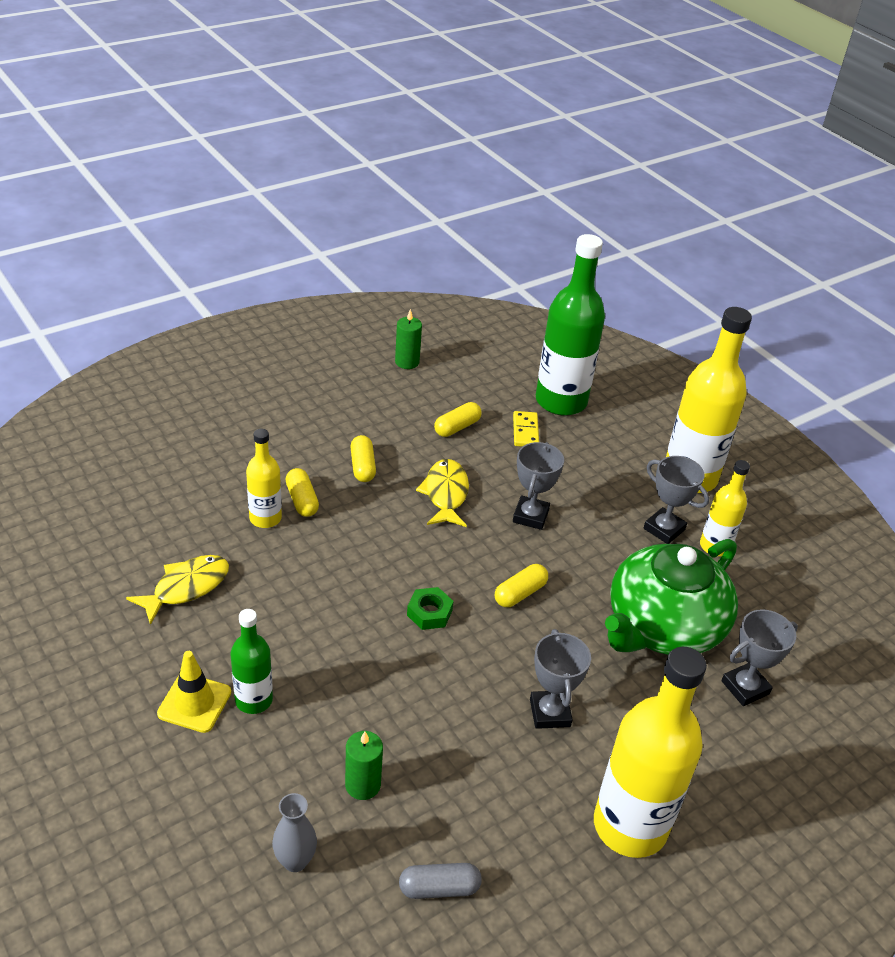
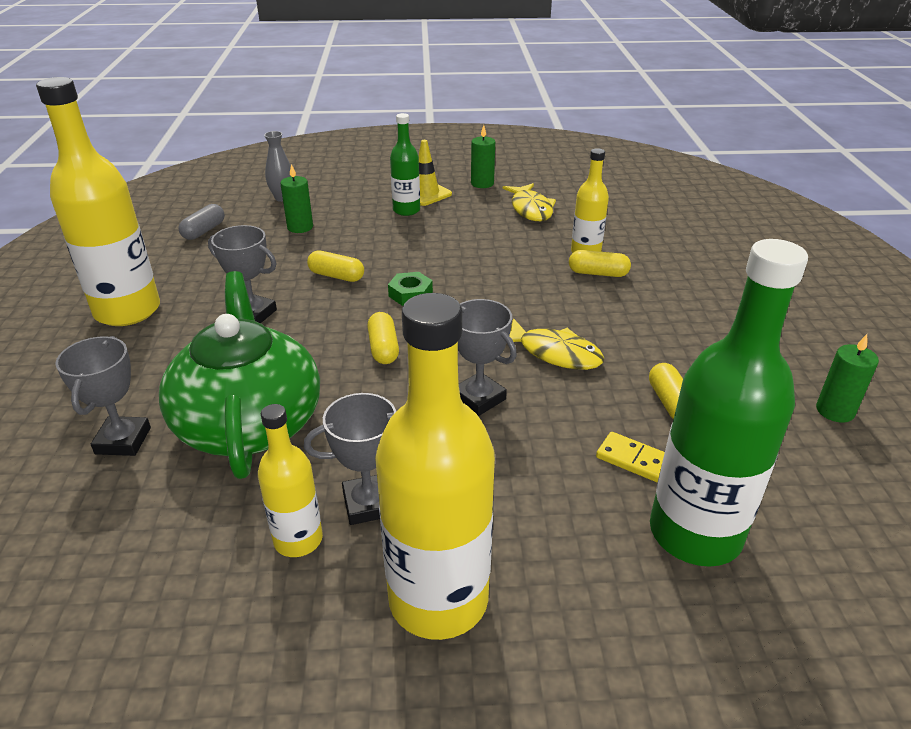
camera: 125 degrees right, 5 degrees down
(132, 658) = (482, 183): none -> green candle
(362, 466) = (629, 317): yellow capsule -> yellow capsule (336, 276)

